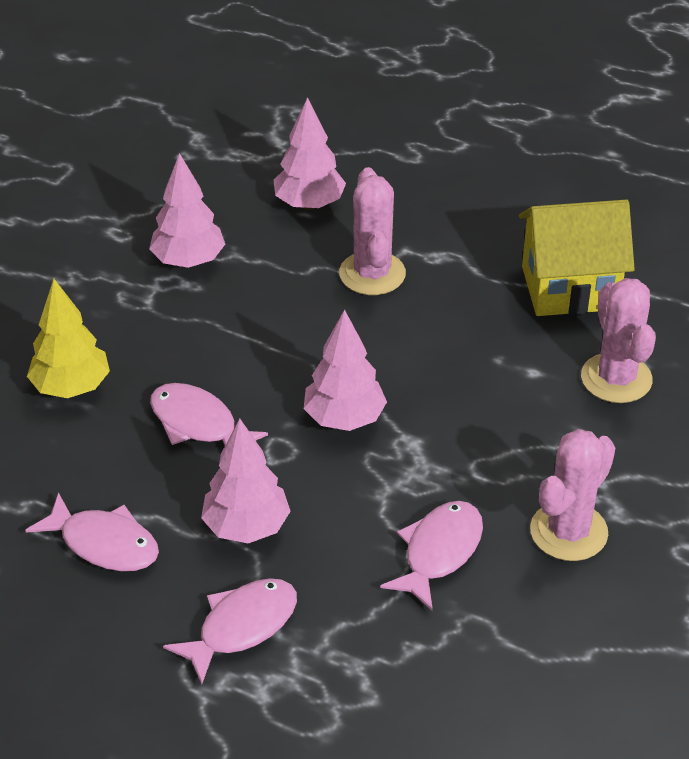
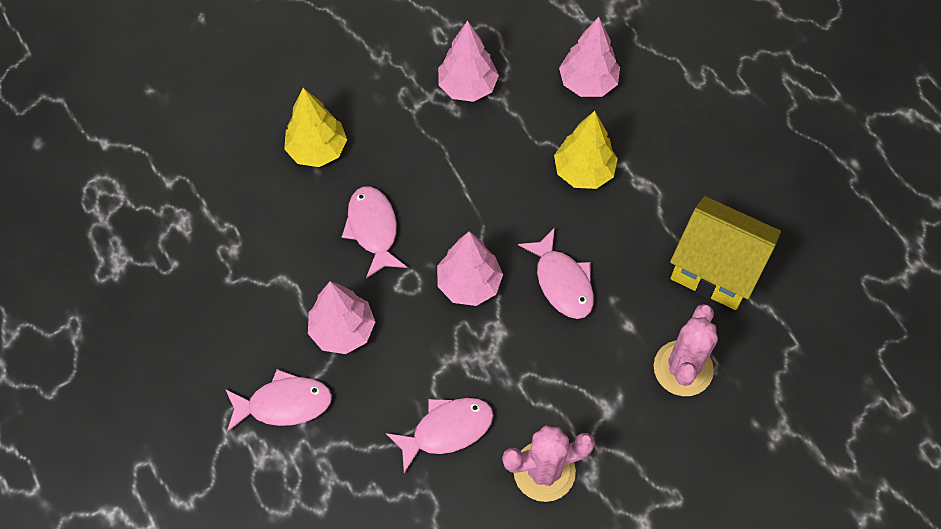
camera: 35 degrees right, 20 degrees up
(104, 543) = (250, 287): pink fish -> pink fish (562, 282)
(372, 274) = (583, 172): pink cactus -> yellow tree

